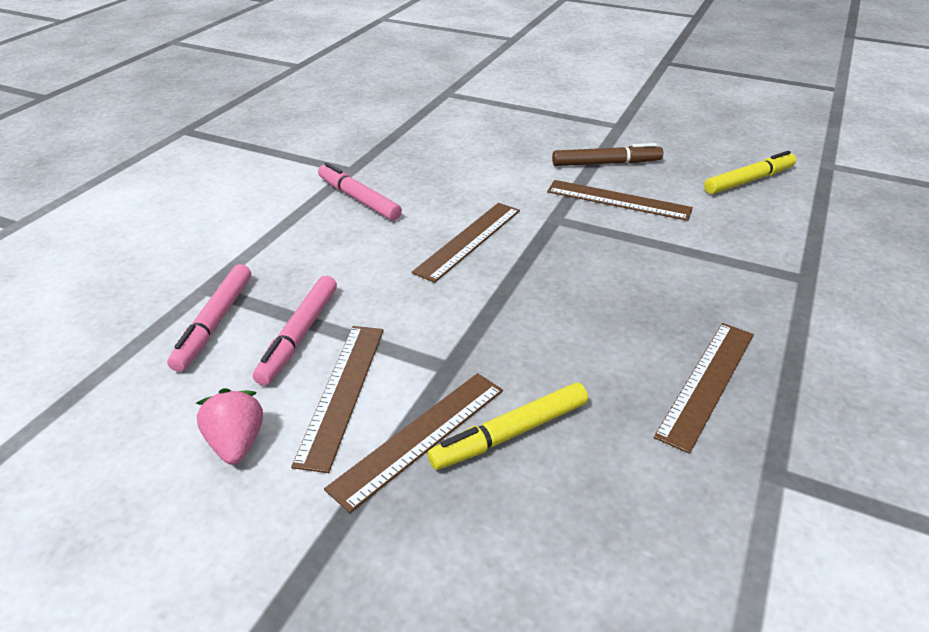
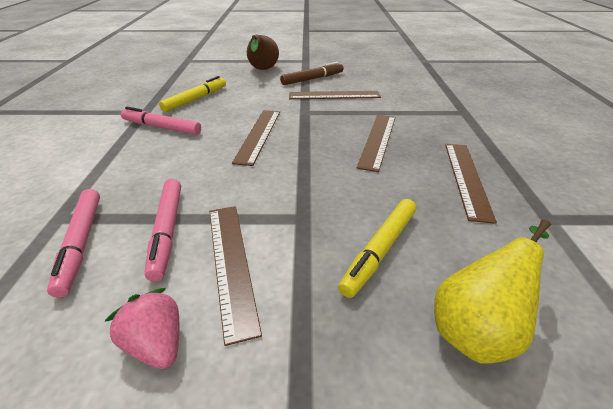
camera: 25 degrees left, 0 degrees up
(419, 437) = (317, 277): brown ruler -> brown ruler (378, 140)
(542, 132) = (262, 70): none -> brown pear
(550, 551) = (476, 328): none -> yellow pear
(749, 180) = (394, 74): yellow marker -> yellow marker (196, 99)

